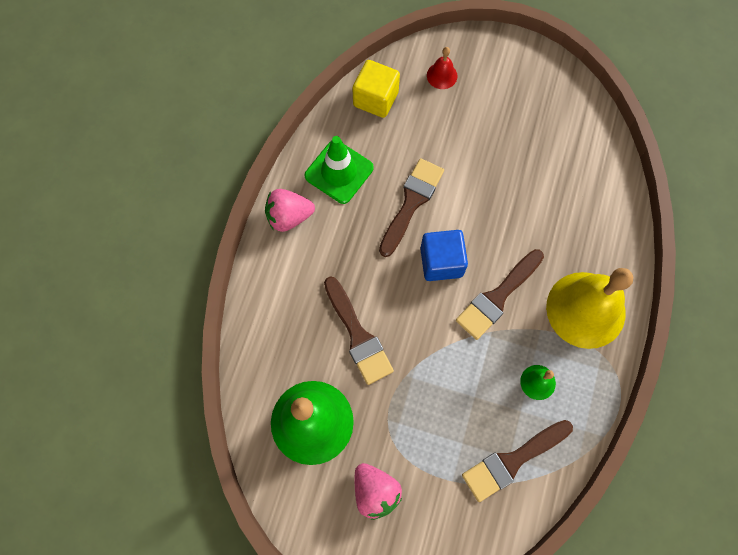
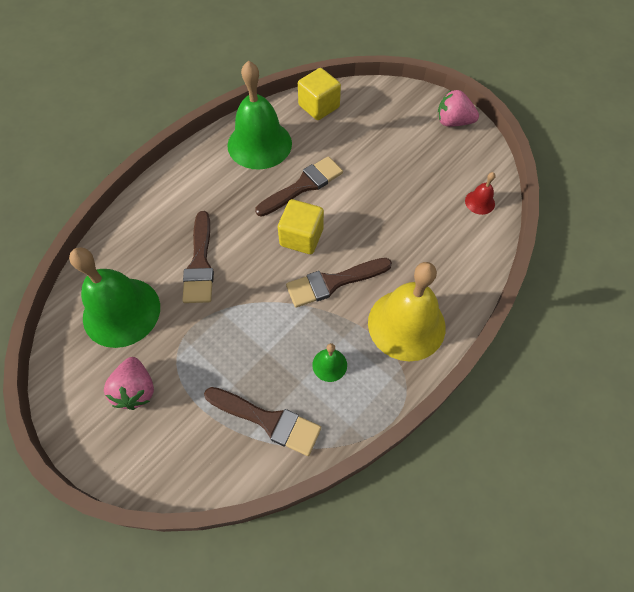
camera: 25 degrees right, 10 degrees down
(289, 217) = (202, 159): pink strawberry -> pink strawberry (453, 122)
(339, 172) = (259, 144): green traffic cone -> green bell
(441, 262) = (301, 237): blue cube -> yellow cube
(442, 75) = (381, 109): red bell -> red bell (479, 202)
(512, 461) = (268, 420): brown brush -> brown brush turned 150 degrees counterclockwise

